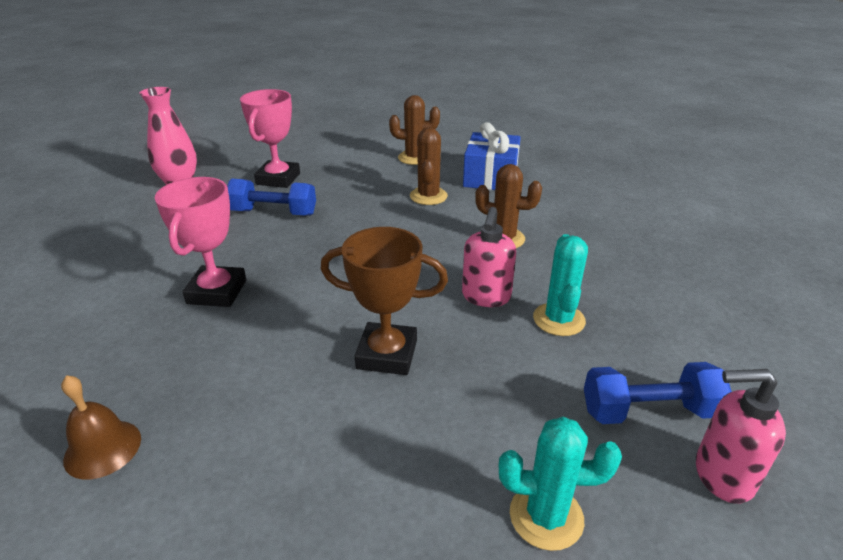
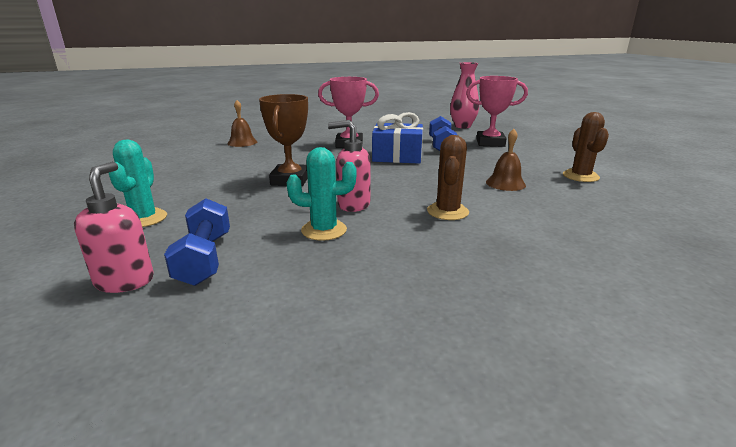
camera: 85 degrees right, 10 degrees down
(428, 196) = (505, 183): brown cactus -> brown bell
(490, 177) = (577, 207): blue gift -> blue gift (397, 156)

